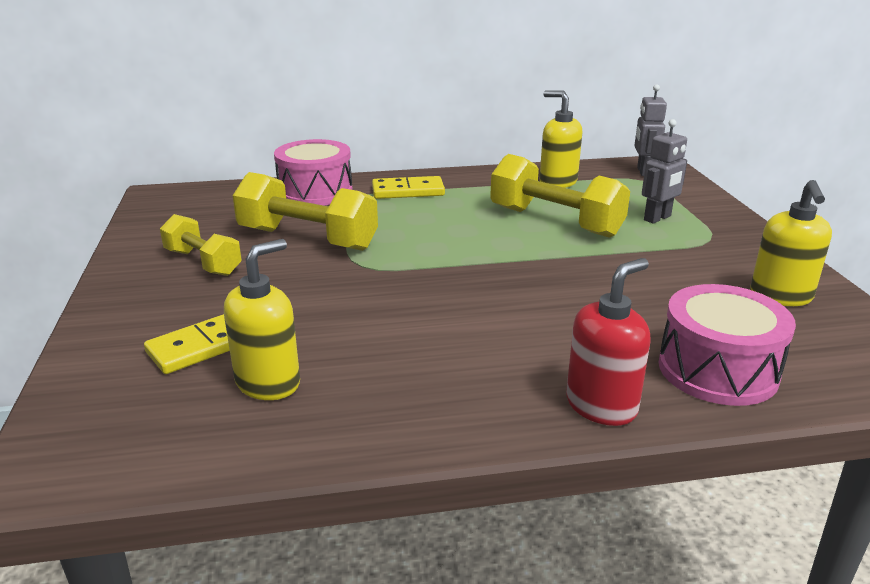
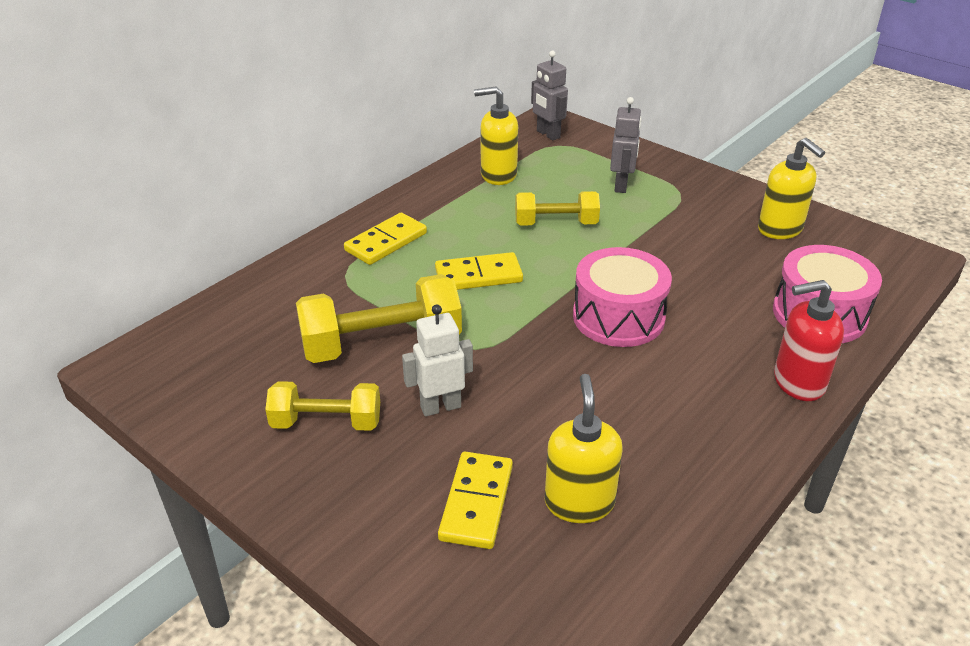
camera: 40 degrees left, 10 degrees up
(281, 285) = (440, 407): none -> white robot
(315, 192) = (297, 283): pink drum -> pink drum (618, 317)
(439, 229) = (478, 276): none -> yellow domino
(555, 222) = (556, 223): yellow dumbbell -> yellow dumbbell, size x0.63
(601, 406) = (798, 382): red soap dispenser -> red soap dispenser turned 105 degrees counterclockwise

